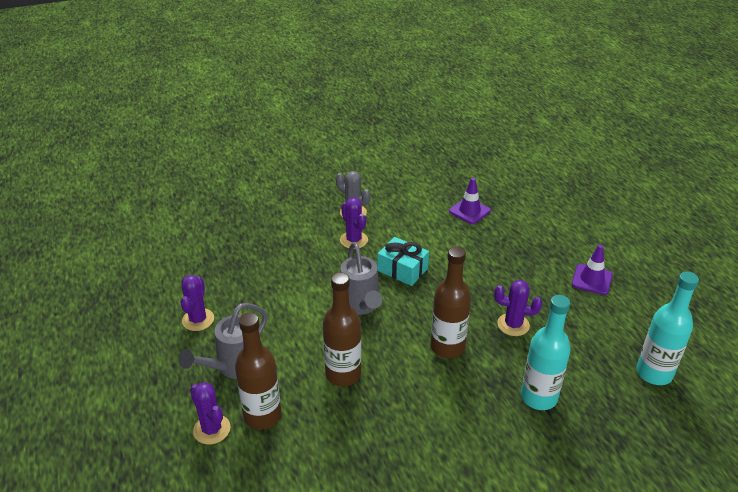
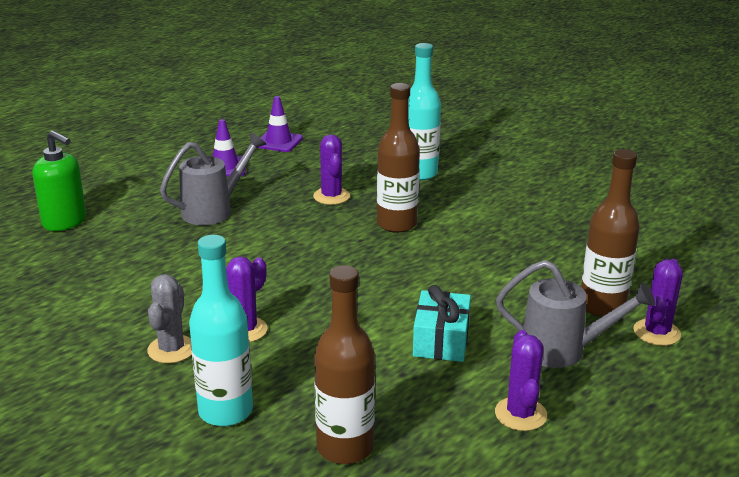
camera: 115 degrees left, 10 degrees down
(198, 320) = (520, 414): purple cactus -> purple cactus turned 75 degrees counterclockwise
(343, 374) = (495, 273): brown bottle -> brown bottle (345, 448)
(361, 305) = (377, 290): grey watering can -> grey watering can (214, 210)
(402, 269) = (285, 277): turquoise gift -> turquoise gift (441, 340)
(469, 211) = (121, 254): purple traffic cone -> purple traffic cone (278, 142)
(525, 195) = (65, 222): none -> green soap dispenser
(654, 373) = (342, 133): turquoise bottle -> turquoise bottle (225, 411)

